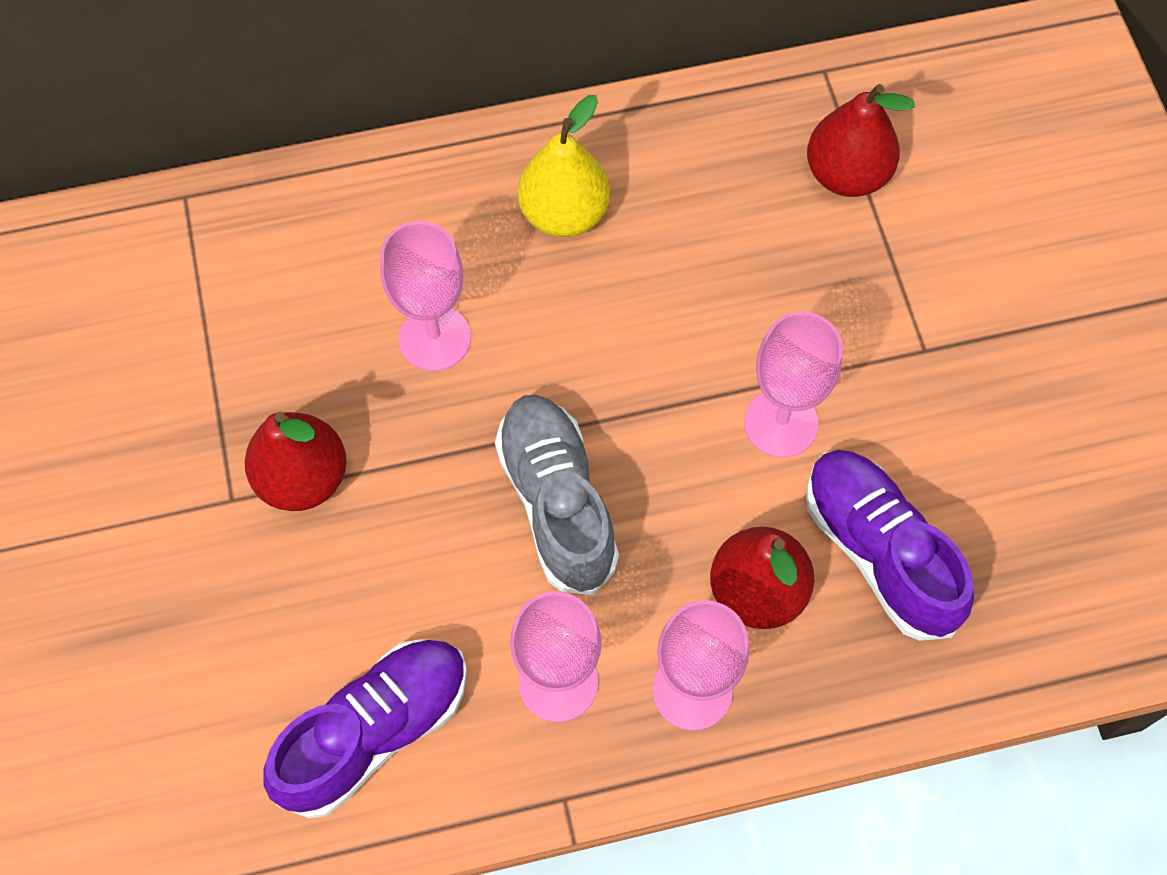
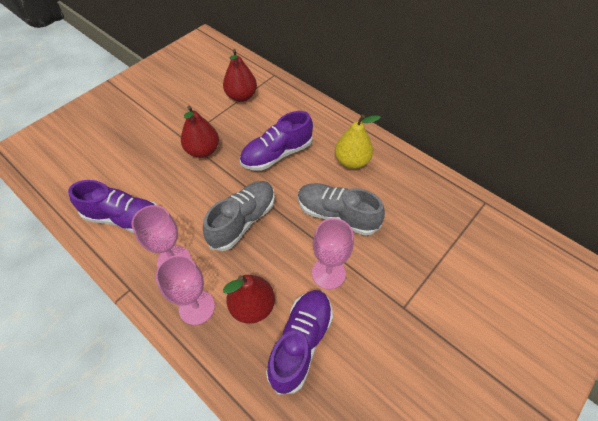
camera: 55 degrees right, 10 degrees down
(434, 338) = (277, 154): pink goblet -> purple shoe
(670, 326) = (337, 215): none -> grey shoe
(846, 175) = (451, 234): red pear -> red pear (241, 96)

